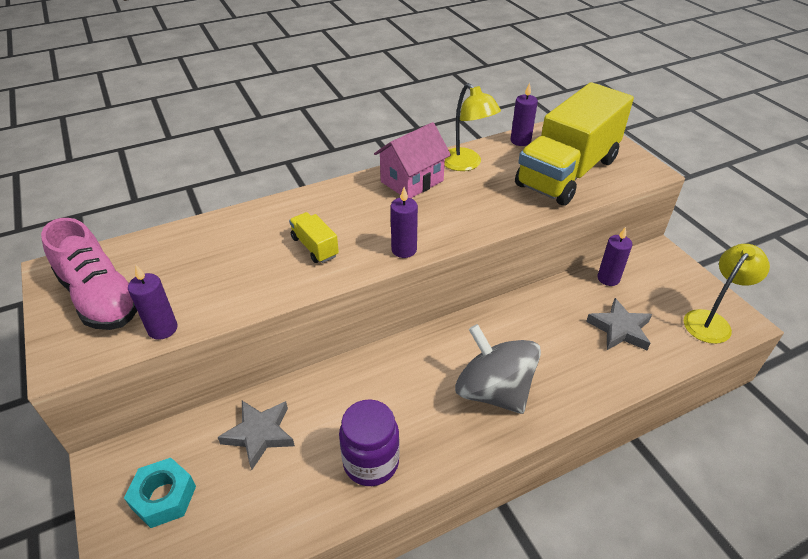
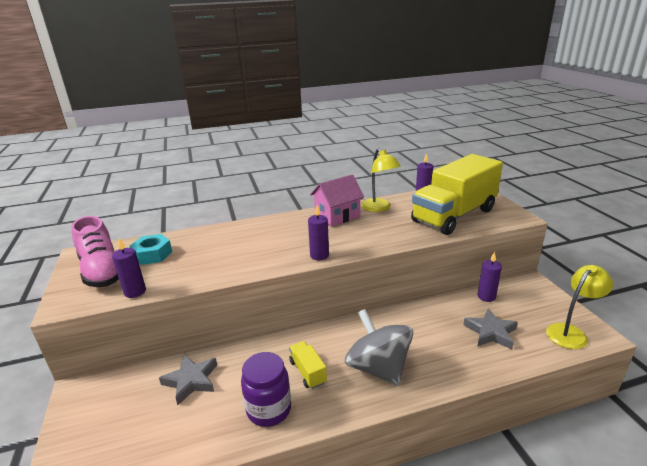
camera: 10 degrees right, 15 degrees down
(164, 497) = (108, 417): turquoise nut -> turquoise nut (152, 254)
(315, 247) = (256, 250): yellow truck -> yellow truck (307, 372)

